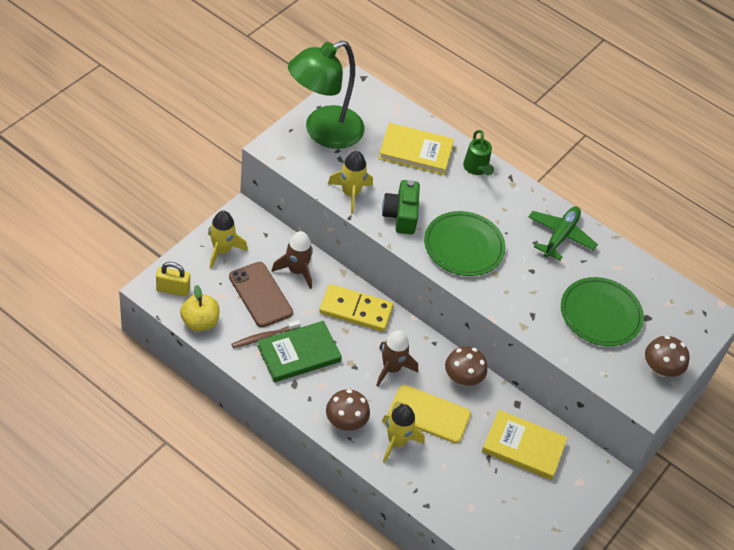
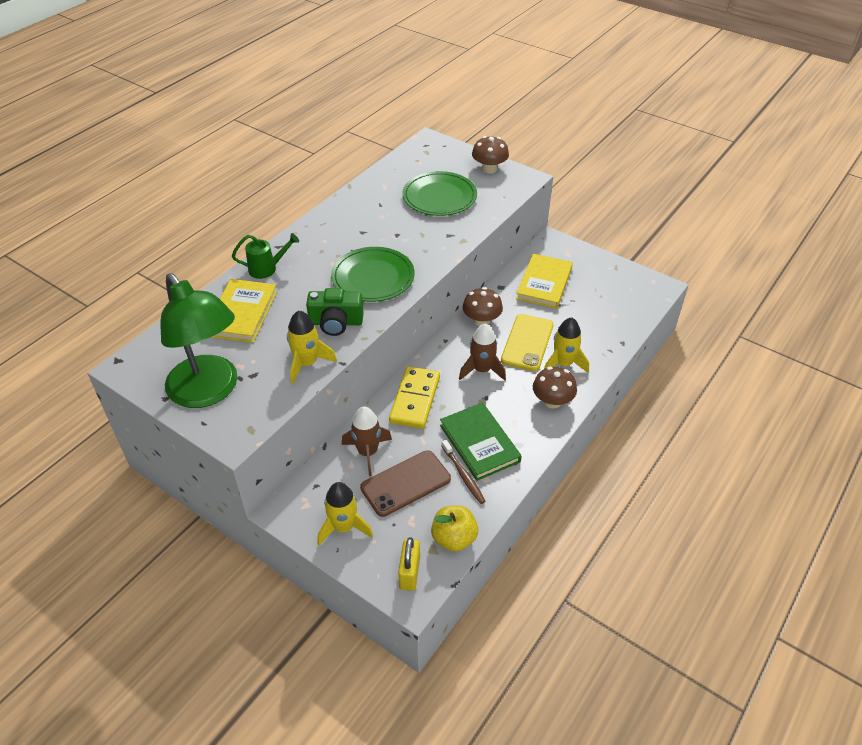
camera: 85 degrees left, 5 degrees down
(560, 236) = (352, 217): green plane -> none

